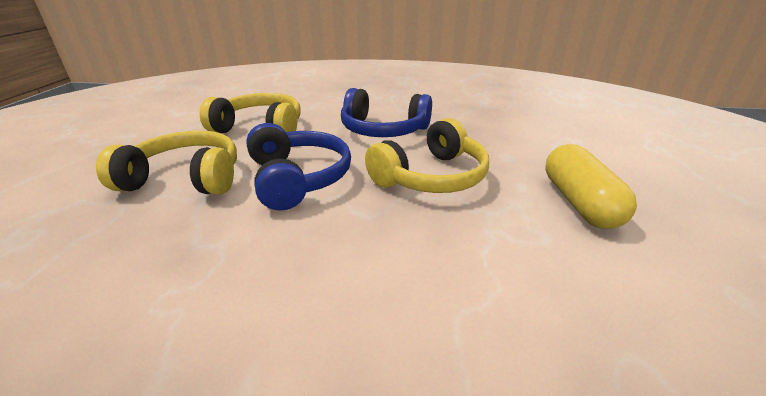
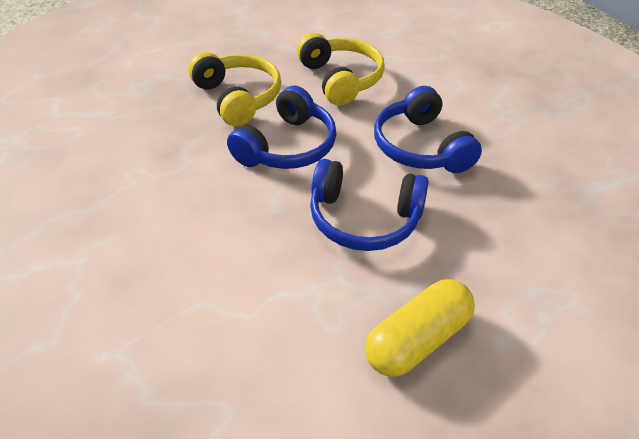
camera: 55 degrees right, 15 degrees up
(431, 177) = (364, 218): yellow headphones -> blue headphones

